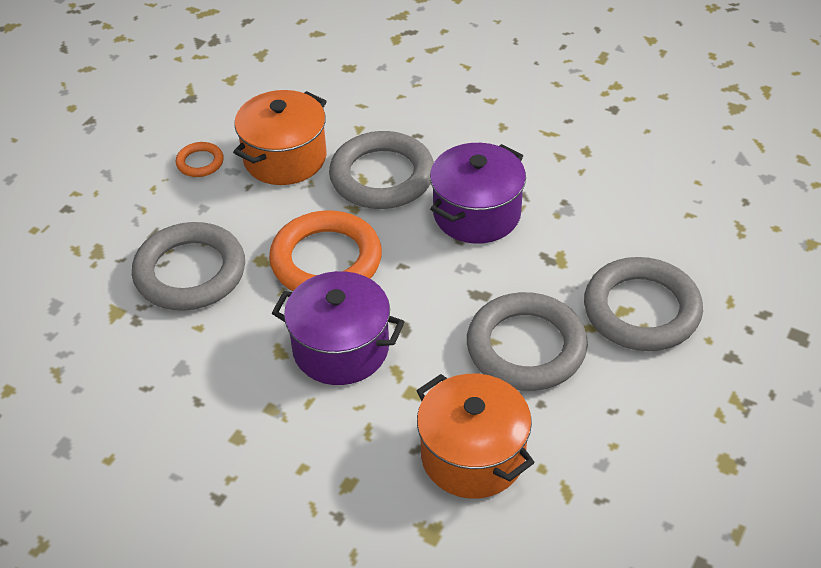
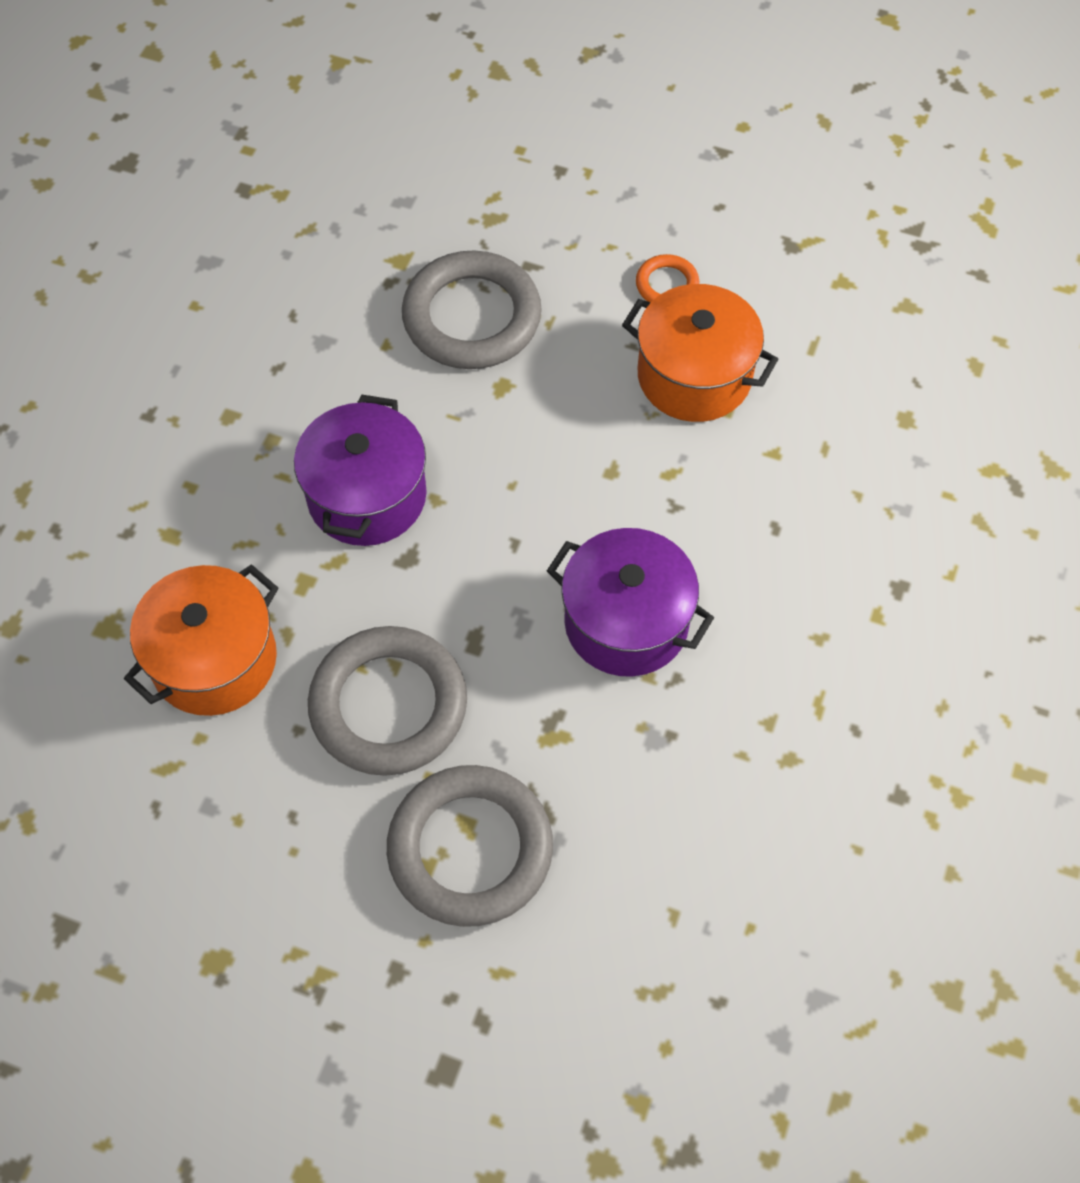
camera: 80 degrees right, 15 degrees up
(326, 260) = (512, 456): orange ring -> none
(382, 176) = (680, 496): grey ring -> none

